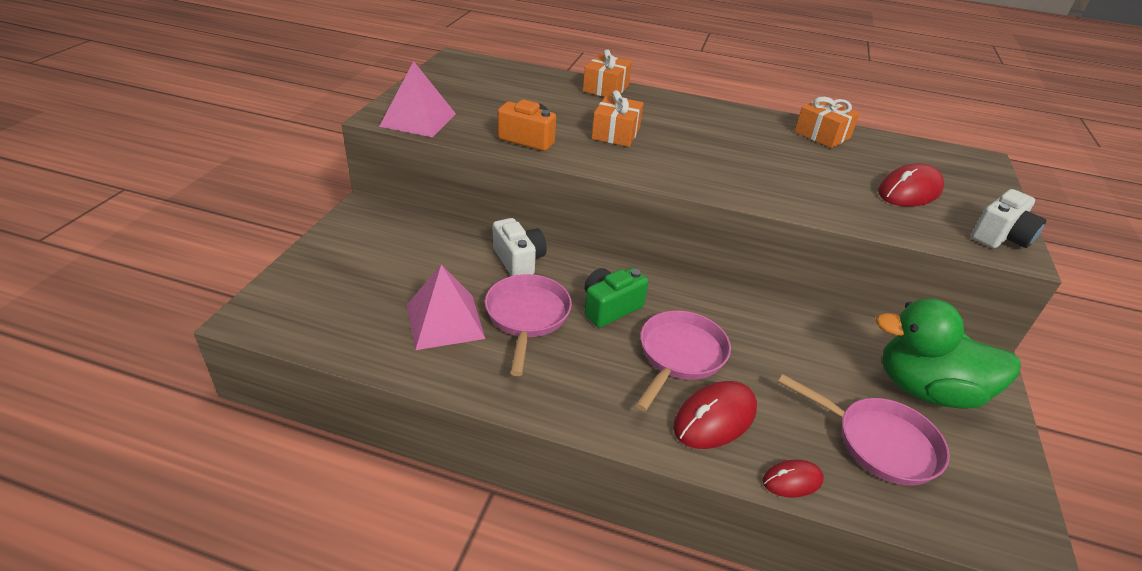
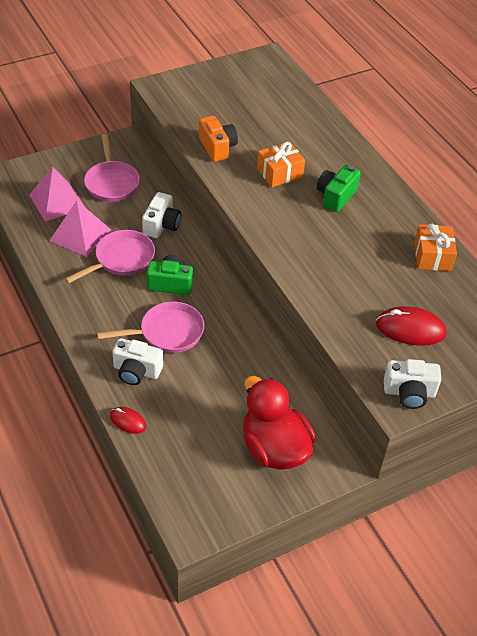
camera: 45 degrees right, 10 degrees up
(418, 120) = (173, 99): pink pyramid -> pink pyramid (57, 201)
(606, 88) = (334, 133): orange gift -> none
(687, 129) = (336, 196): none -> green camera
(714, 418) = (136, 371): red mouse -> white camera
(879, 443) = (199, 444): pink pan -> pink pan (111, 182)
(926, 389) = (274, 448): green duck -> red duck

